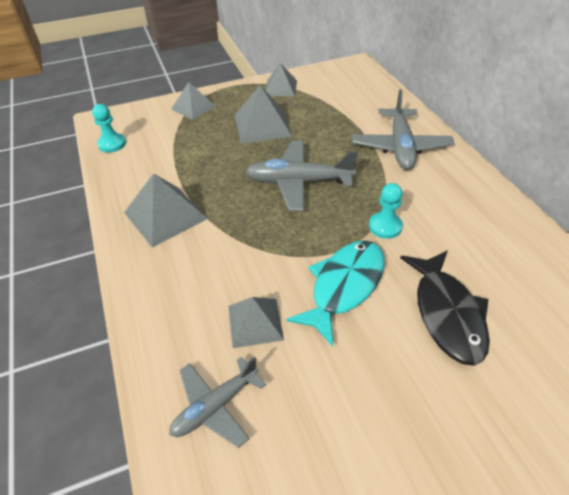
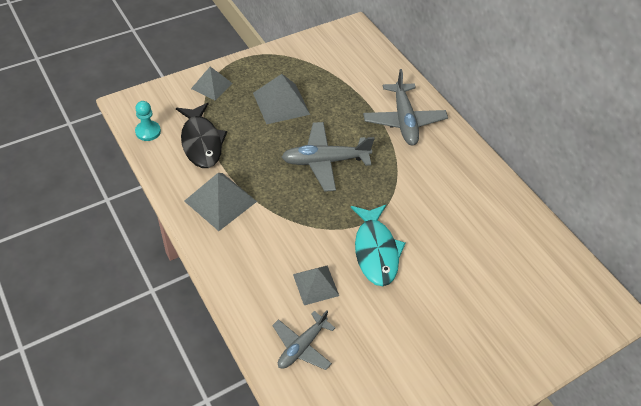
camera: 15 degrees left, 5 degrees up
(280, 88) = (288, 59): grey pyramid -> none
(344, 286) = (375, 251): turquoise fish -> turquoise fish turned 150 degrees clockwise
(385, 226) = (399, 198): turquoise pawn -> none
(447, 313) = (450, 265): black fish -> black fish (201, 142)

